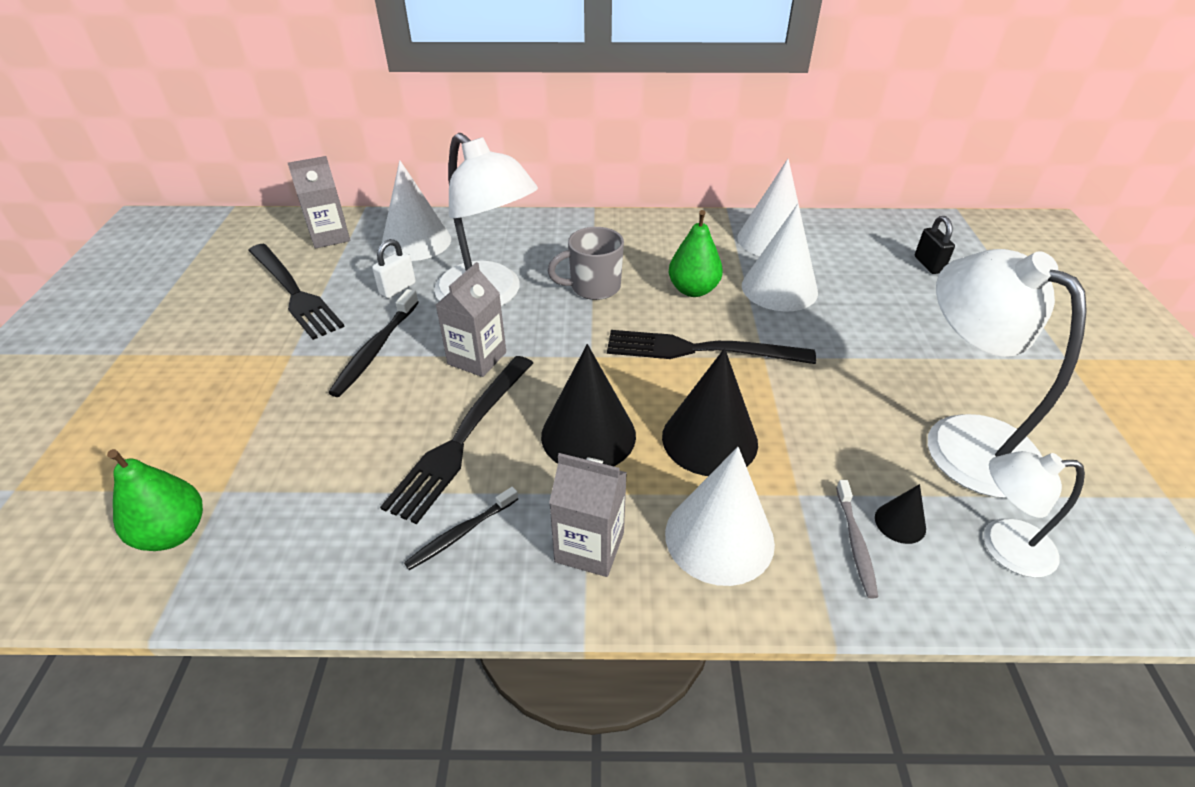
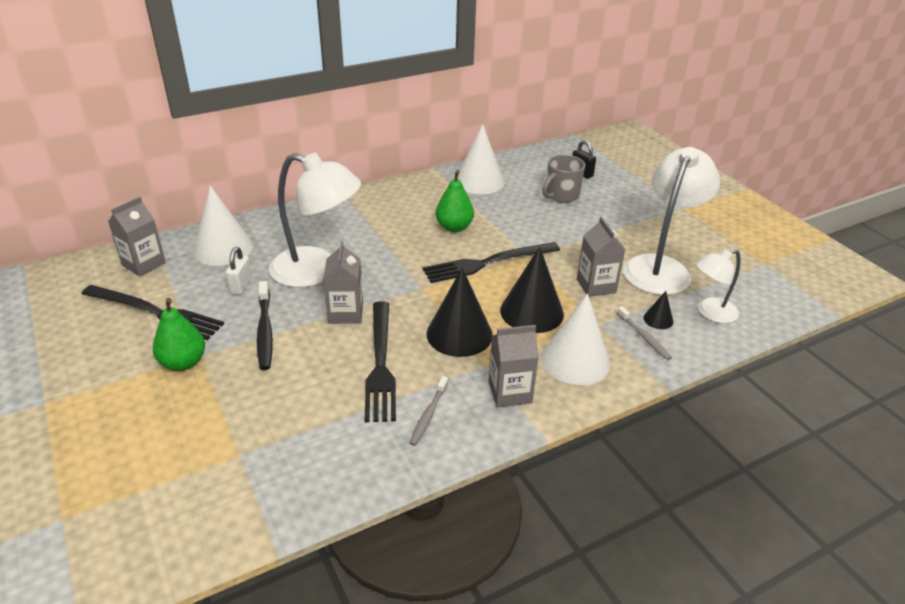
camera: 30 degrees left, 5 degrees down
(173, 533) = (229, 492): green pear -> green pear (183, 362)
(461, 533) = (428, 414): black toothbrush -> grey toothbrush
(593, 287) = (387, 244): grey mug -> grey mug (561, 196)
(779, 288) = (506, 211): white cone -> none
(834, 433) = (596, 286): none -> grey carton
(962, 440) = (660, 267): white lamp -> white lamp turned 90 degrees clockwise

